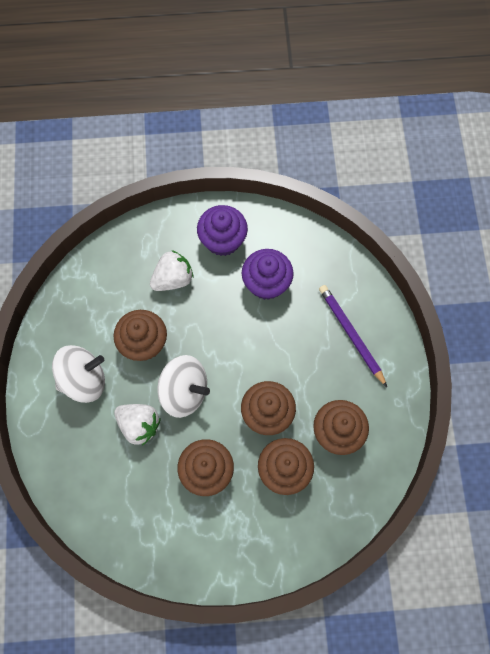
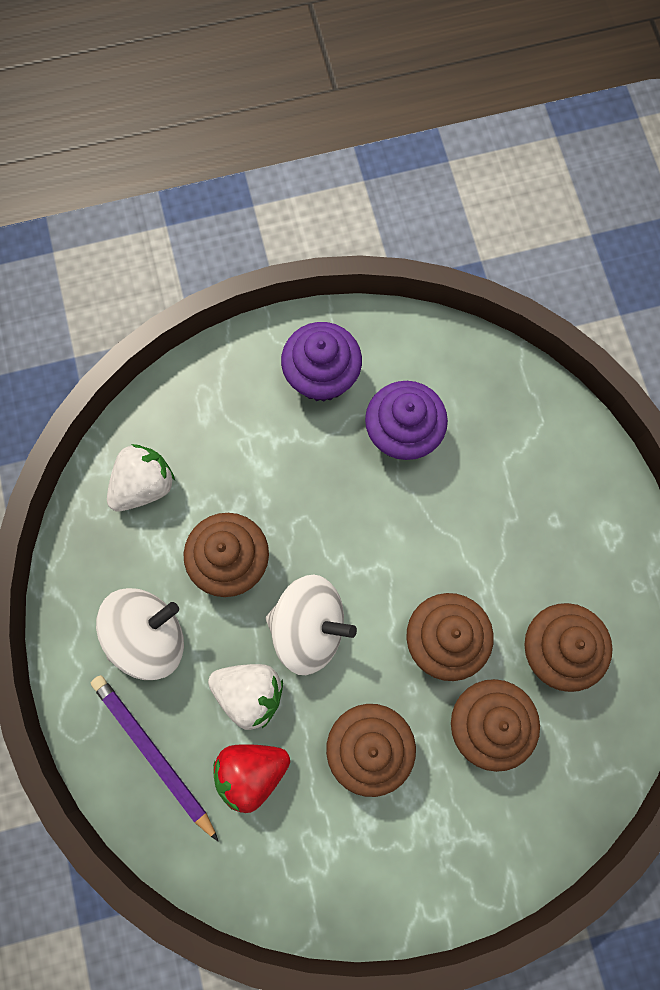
camera: 10 degrees left, 5 degrees up
(130, 473) = (251, 772): none -> red strawberry
(173, 279) = (256, 451): white strawberry -> white strawberry (144, 485)
(351, 334) = (547, 492): purple pencil -> purple pencil (153, 754)

